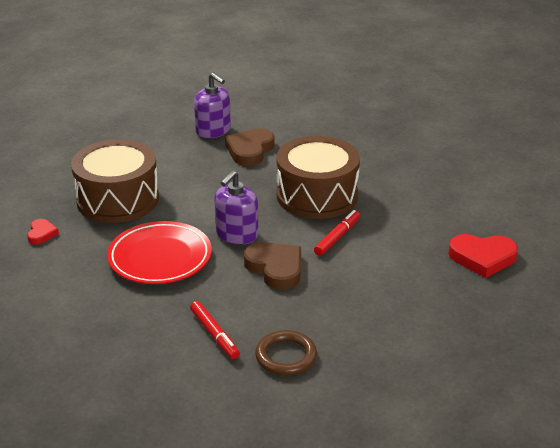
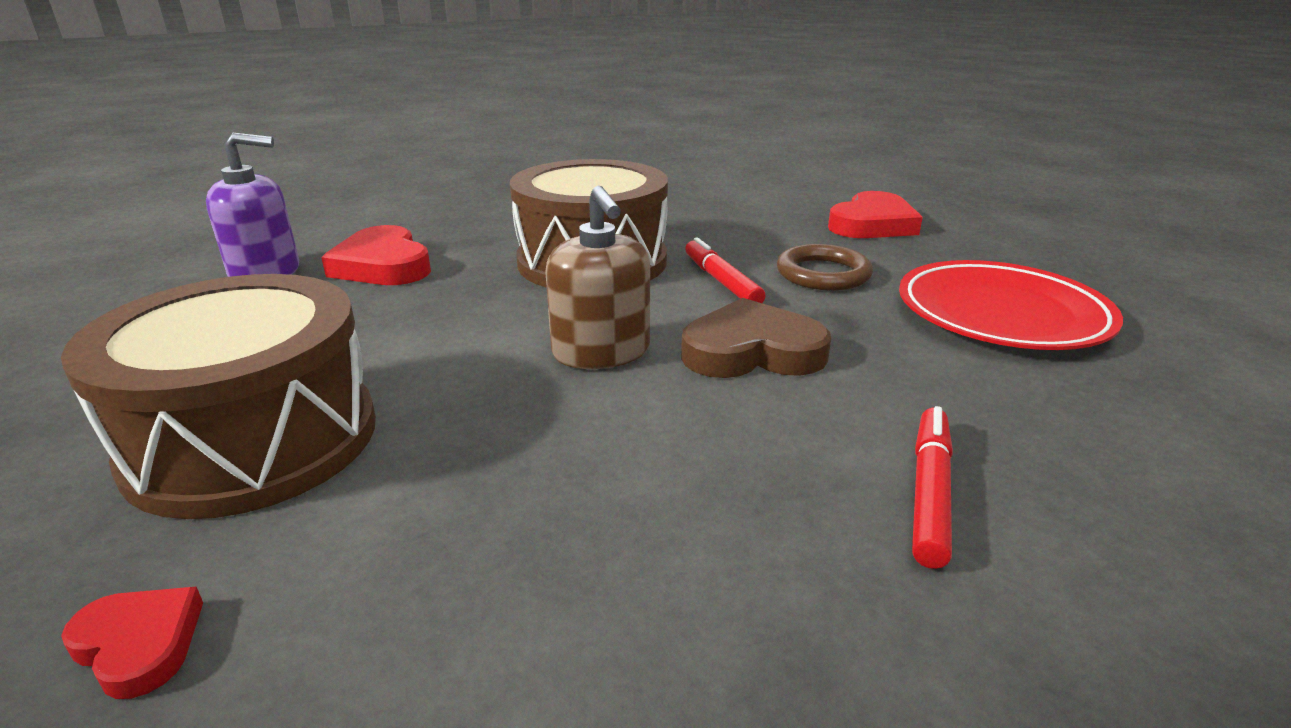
camera: 55 degrees left, 5 degrees down
(160, 258) = (562, 463): red plate -> red plate (1001, 314)
(214, 334) = (930, 492): red marker -> red marker turned 75 degrees counterclockwise
(237, 234) = (601, 351): purple soap dispenser -> brown soap dispenser
(250, 150) = (383, 265): brown heart -> red heart
(286, 356) = (1054, 432): brown ring -> brown ring (823, 274)

